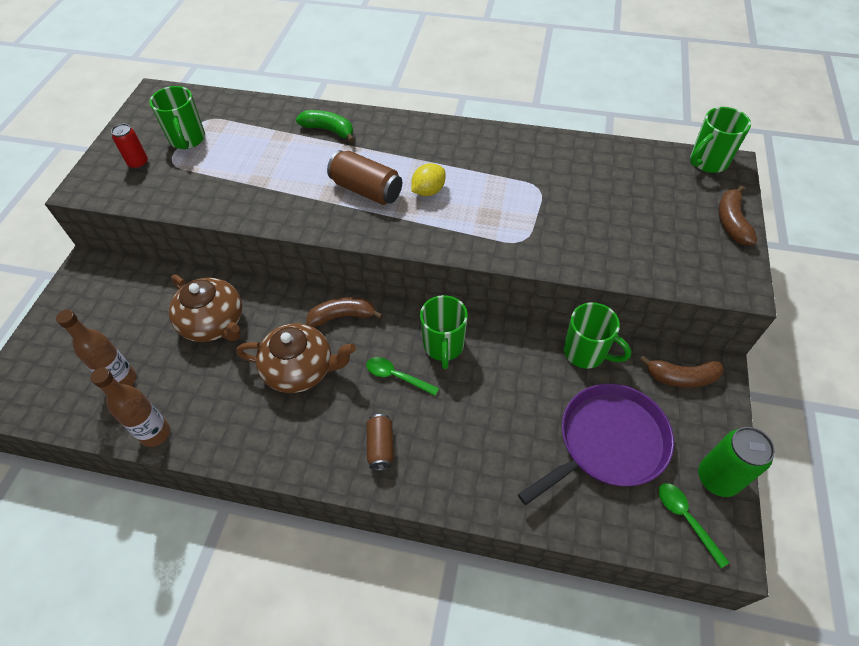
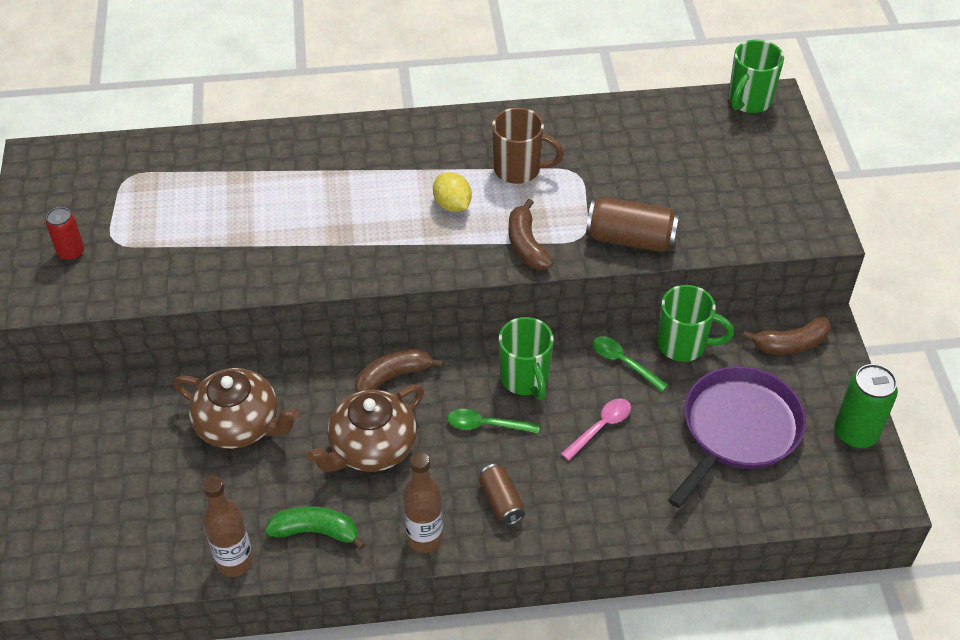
camera: 20 degrees left, 5 degrees down
(122, 380) = (161, 518): brown bottle -> brown bottle (424, 538)
(187, 140) = (119, 208): green mug -> none
(300, 369) = (371, 448): brown teapot -> brown teapot turned 150 degrees clockwise
(329, 130) = (296, 157): green banana -> green banana (316, 531)
(366, 190) = (379, 220): brown can -> brown can (630, 239)
(428, 191) = (452, 205): yellow lemon -> yellow lemon turned 60 degrees counterclockwise
(489, 405) = (600, 427): none -> pink spoon
(493, 175) = (519, 169): none -> brown mug
(686, 519) = (837, 480): green spoon -> green spoon (623, 362)
(731, 222) = (793, 164): brown banana -> brown banana (526, 245)

